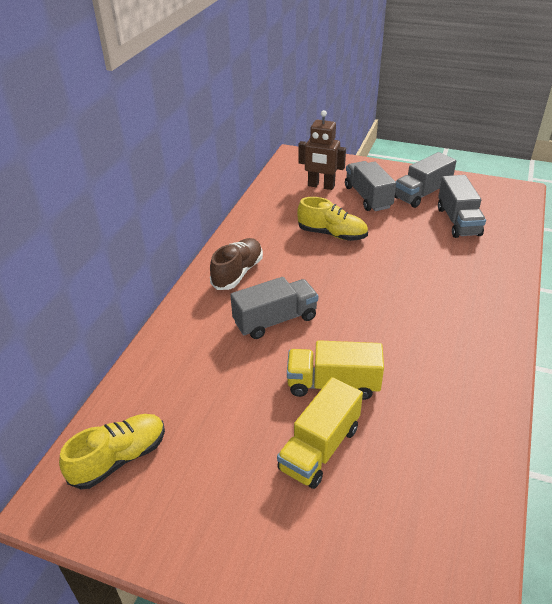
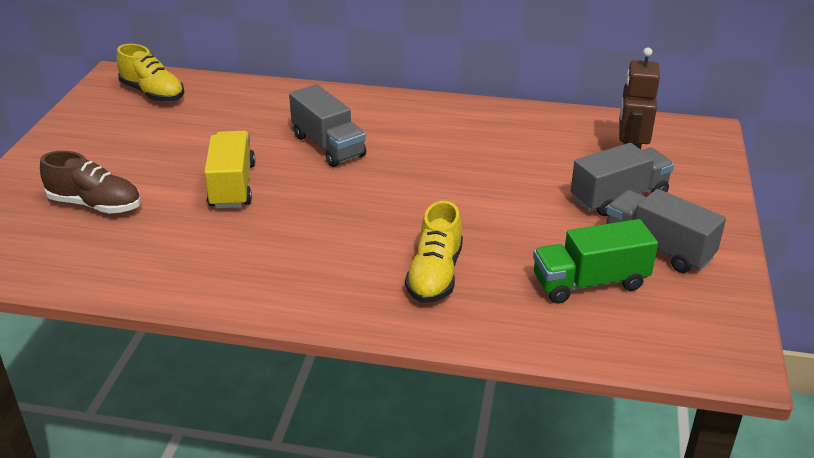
camera: 80 degrees right, 5 degrees down
(238, 273) = (406, 116): brown shoe -> brown shoe (95, 205)
(319, 448) = (150, 183): yellow truck -> none
(332, 234) = (508, 172): yellow shoe -> yellow shoe (435, 275)
(458, 221) = (589, 283): grey truck -> green truck

